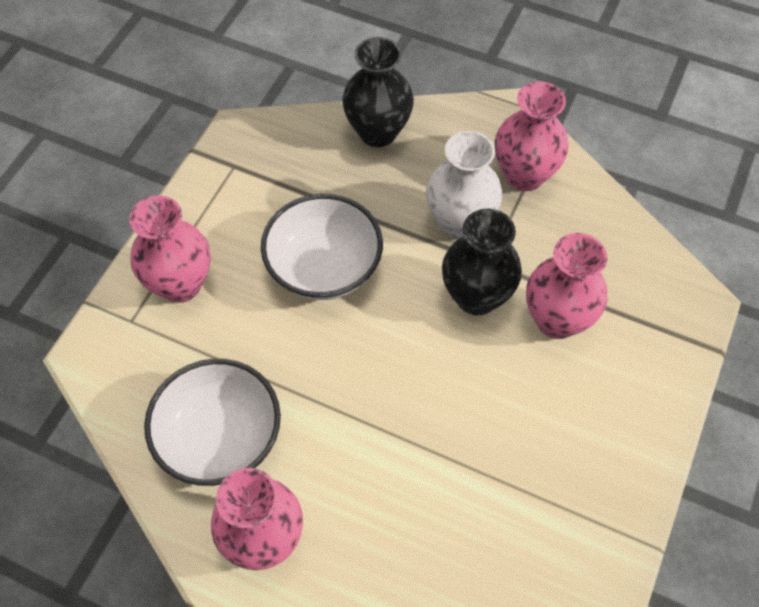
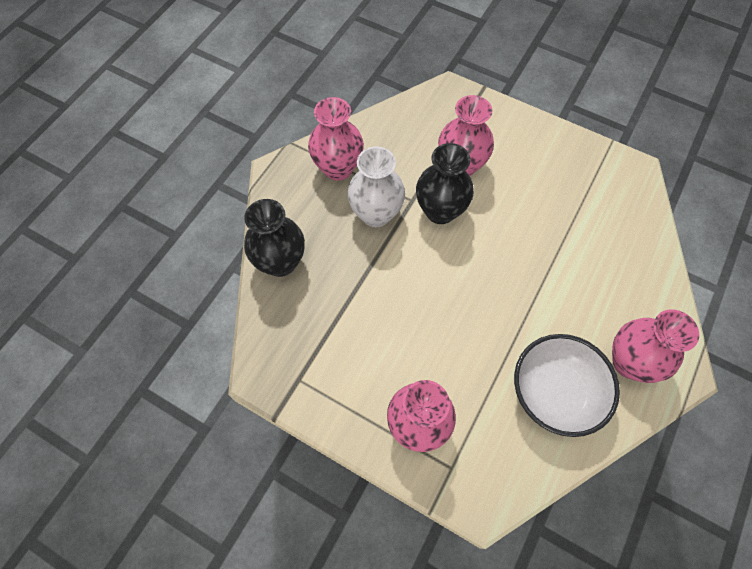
camera: 85 degrees left, 5 degrees up
(324, 267) = (409, 311): white bowl -> none

